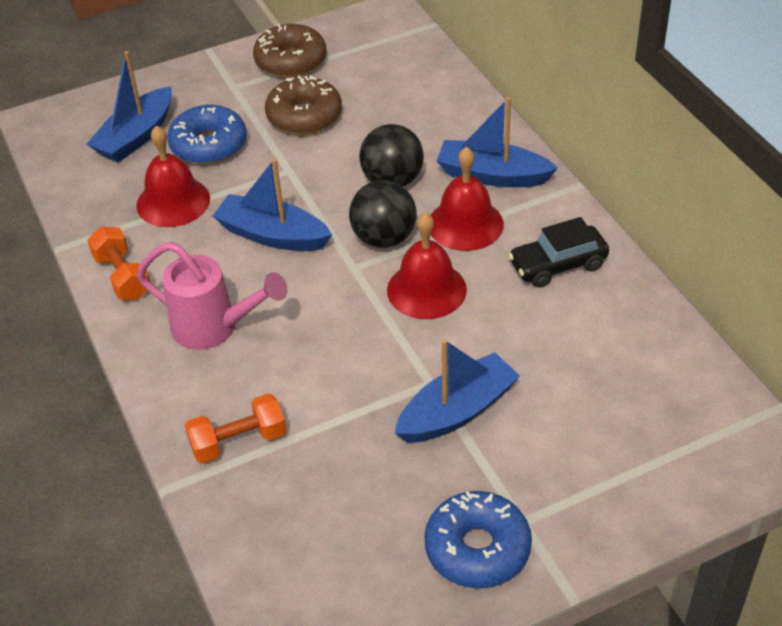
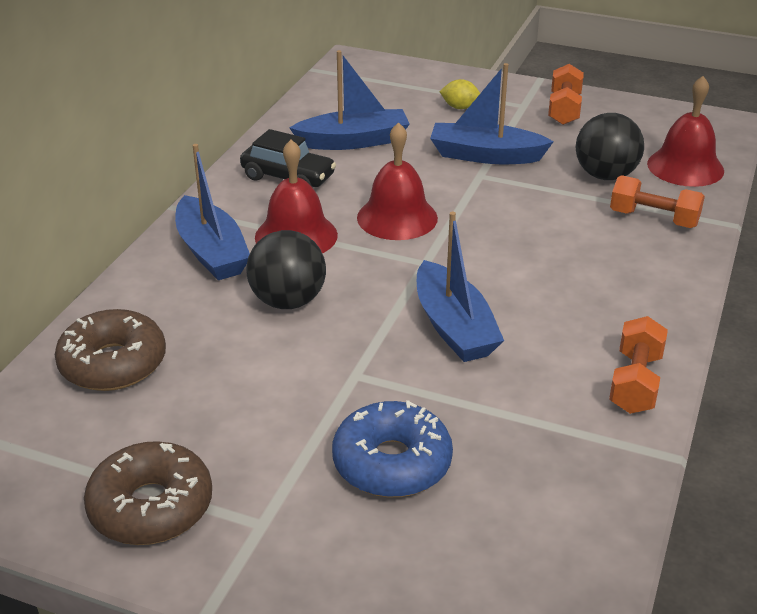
camera: 135 degrees left, 10 degrees down
(136, 136) = (457, 541): blue boat -> blue boat (353, 141)
(173, 201) = (506, 423): red bell -> red bell (685, 167)
(215, 328) = (593, 290): pink watering can -> none
(304, 116) = (253, 420): brown donut -> brown donut (113, 363)
(384, 238) = (369, 266): black ball -> black ball (605, 175)
(477, 548) = (564, 109): blue donut -> orange dumbbell
(570, 464) = (460, 107): none -> yellow lemon

